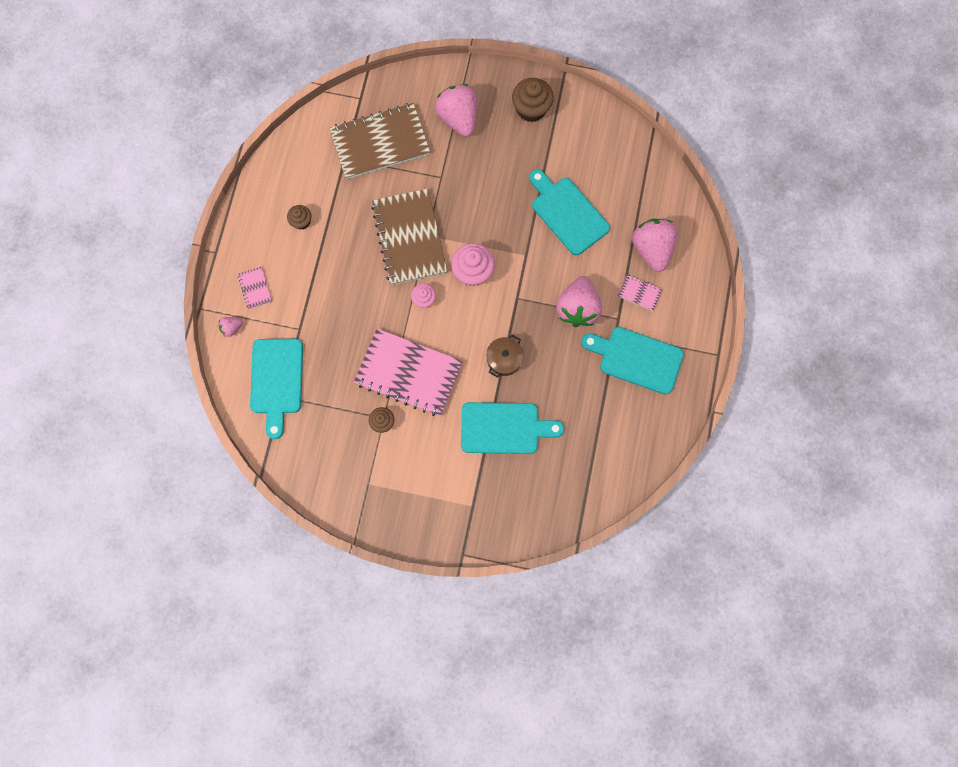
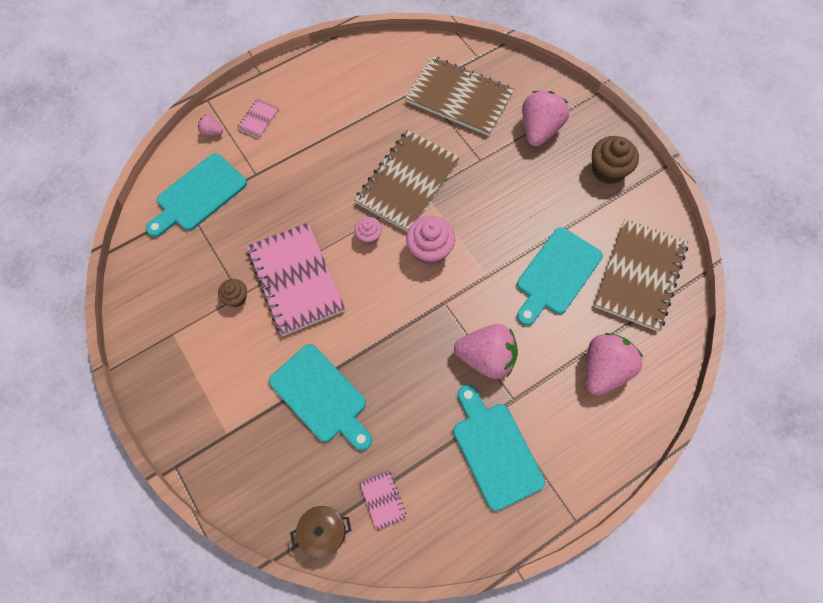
camera: 45 degrees right, 10 degrees down
(301, 221) = (342, 103): brown cupcake -> none
(504, 359) = (381, 340): brown pot -> brown pot (323, 532)
(567, 213) = (556, 274): turquoise cutting board -> turquoise cutting board turned 150 degrees counterclockwise
(577, 308) = (486, 357): pink strawberry -> pink strawberry turned 135 degrees counterclockwise
(617, 167) = (639, 275): none -> brown notebook
(639, 293) = (555, 396): pink notebook -> pink notebook (382, 499)

